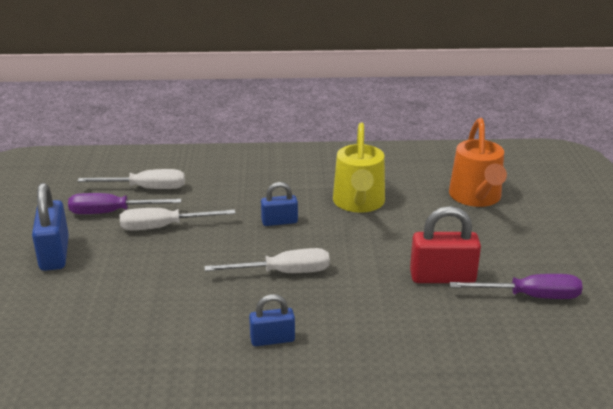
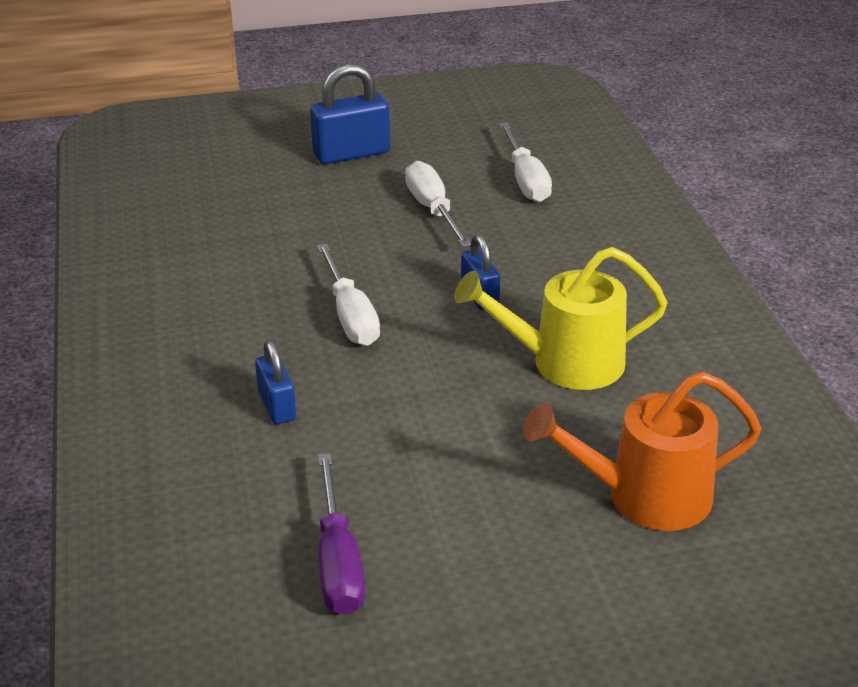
camera: 80 degrees right, 5 degrees up
(112, 212) = (455, 169): purple screwdriver -> none
(272, 339) = (206, 325): blue padlock -> blue padlock (277, 406)
(442, 277) = (372, 462): red padlock -> none

